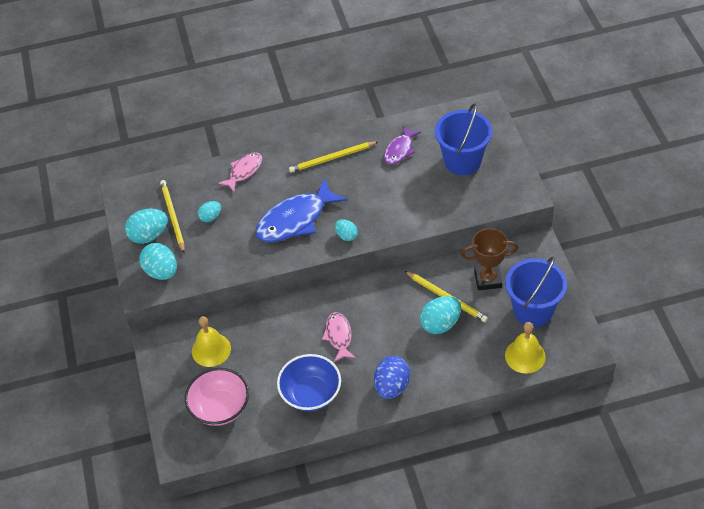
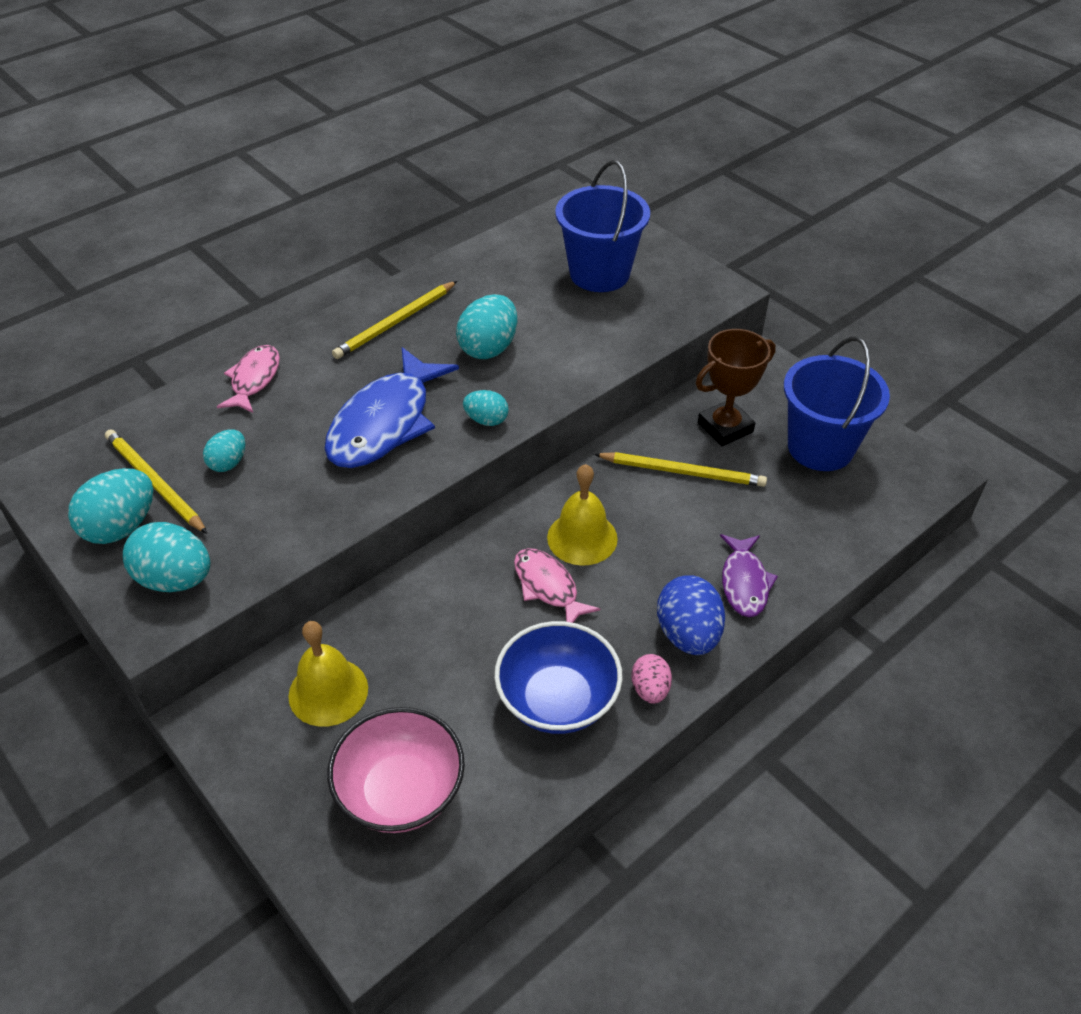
camera: 30 degrees left, 5 degrees down
(356, 406) = (650, 689): none -> pink egg
(399, 150) = (496, 285): purple fish -> purple fish (744, 582)
(440, 324) = (699, 512): turquoise egg -> turquoise egg (489, 348)
(525, 356) = (857, 513): yellow bell -> yellow bell (582, 538)

